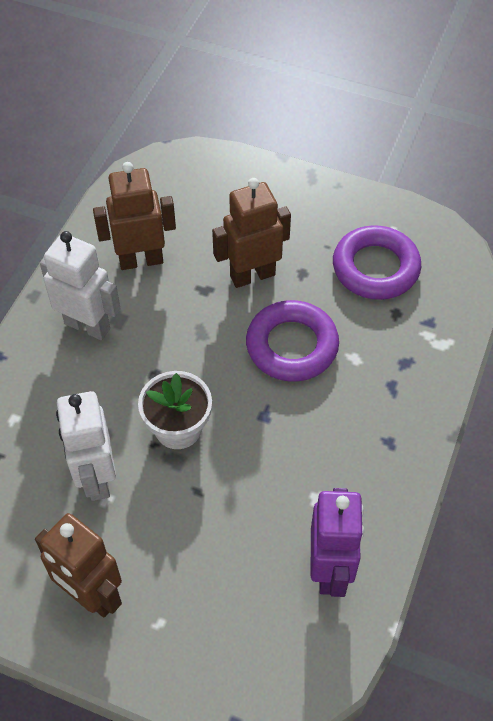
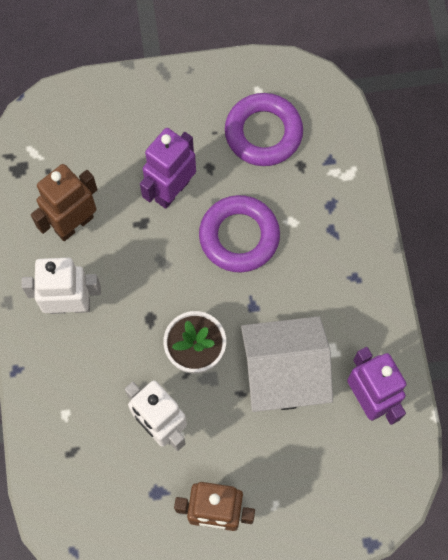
camera: 30 degrees left, 15 degrees up
(252, 275) = (171, 190): brown robot -> purple robot
(254, 496) = (284, 374): none -> white house

